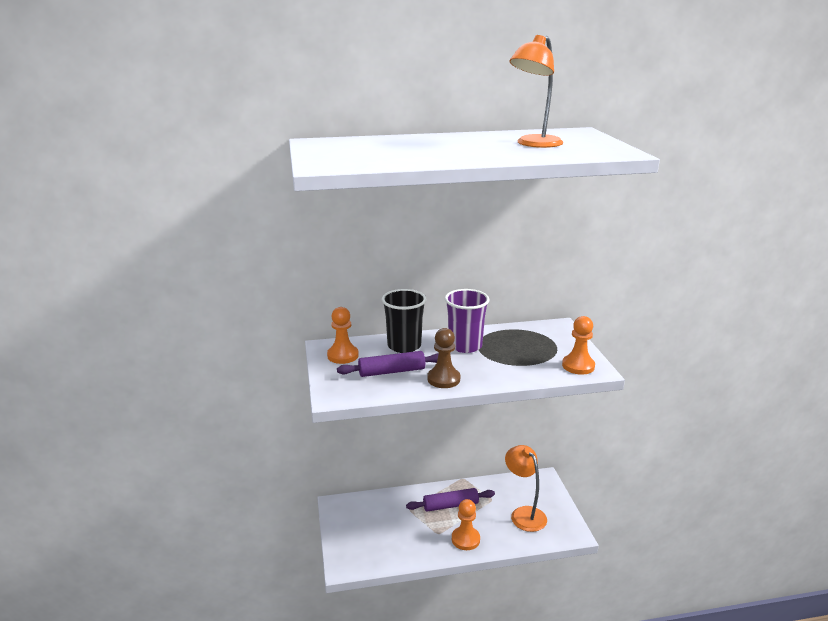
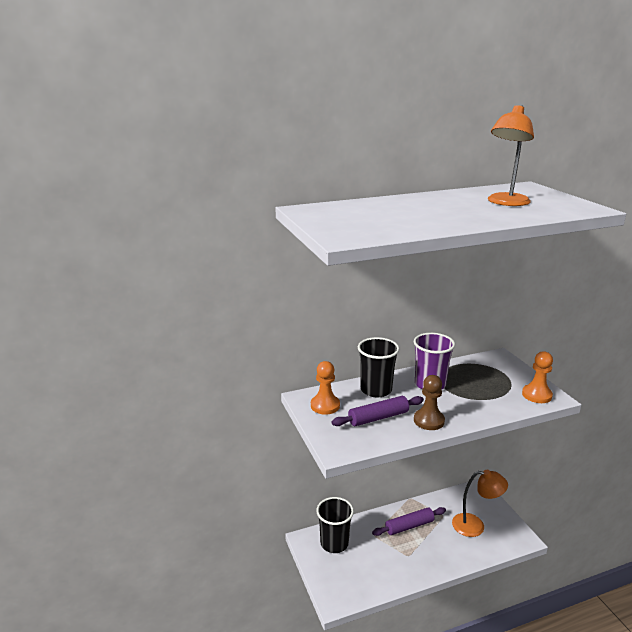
camera: 10 degrees left, 0 degrees up
(364, 512) = (334, 543): none -> black cup
(465, 539) = (434, 558): orange pawn -> none
(524, 514) = (475, 526): orange lamp -> orange lamp turned 135 degrees clockwise

